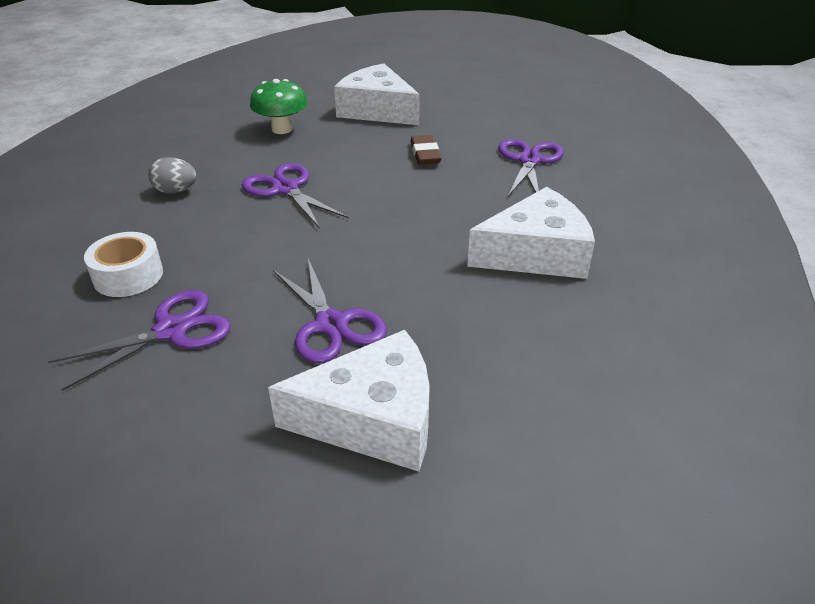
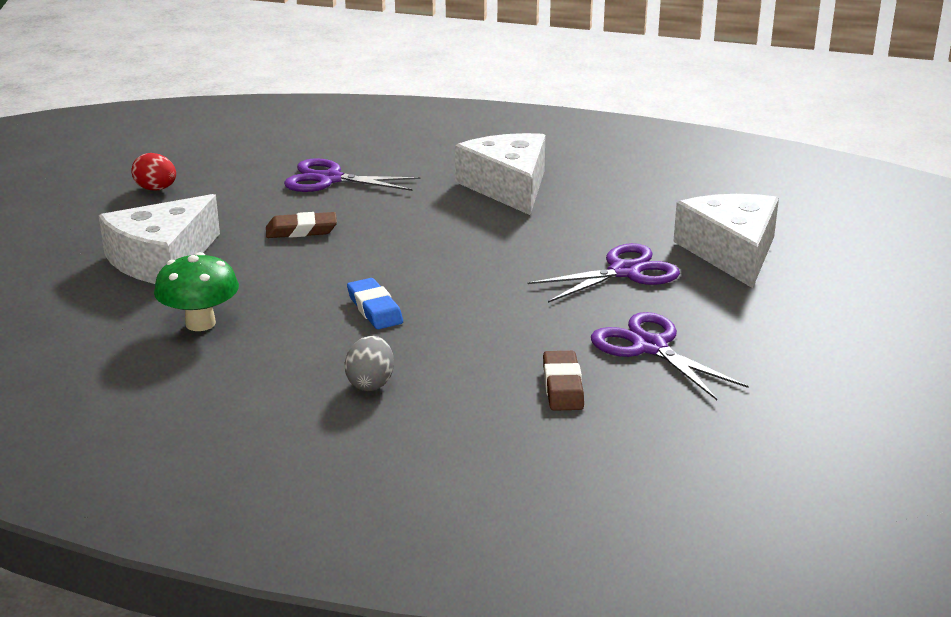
camera: 90 degrees left, 10 degrees down
(128, 276) = (562, 386): white tape -> brown eraser
(285, 189) = (375, 309): purple scissors -> blue eraser
(493, 98) = (156, 189): none -> red egg

